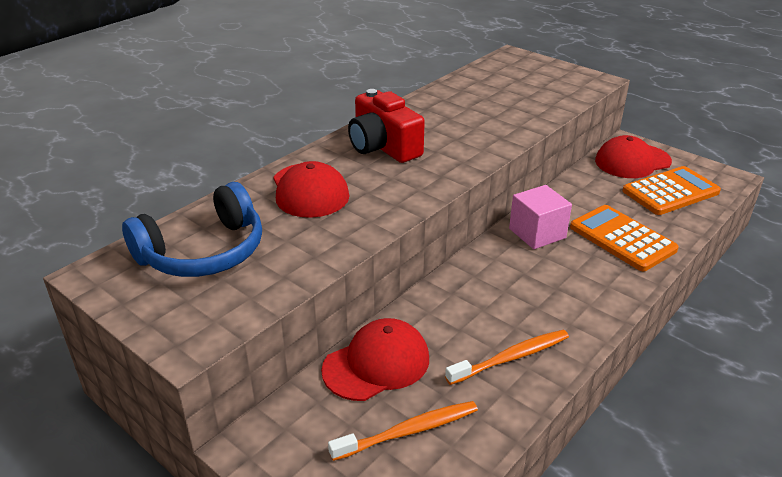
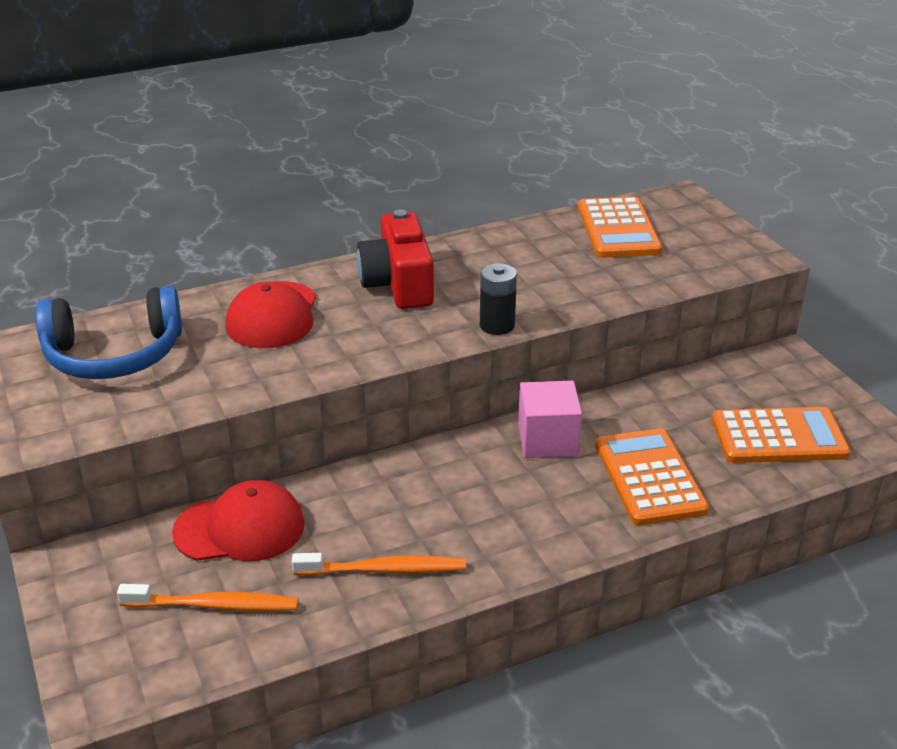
camera: 25 degrees right, 0 degrees up
(479, 158) = (497, 325): none -> black battery
(494, 81) = (618, 229): none -> orange calculator
(632, 161) = (767, 382): red cap -> none

